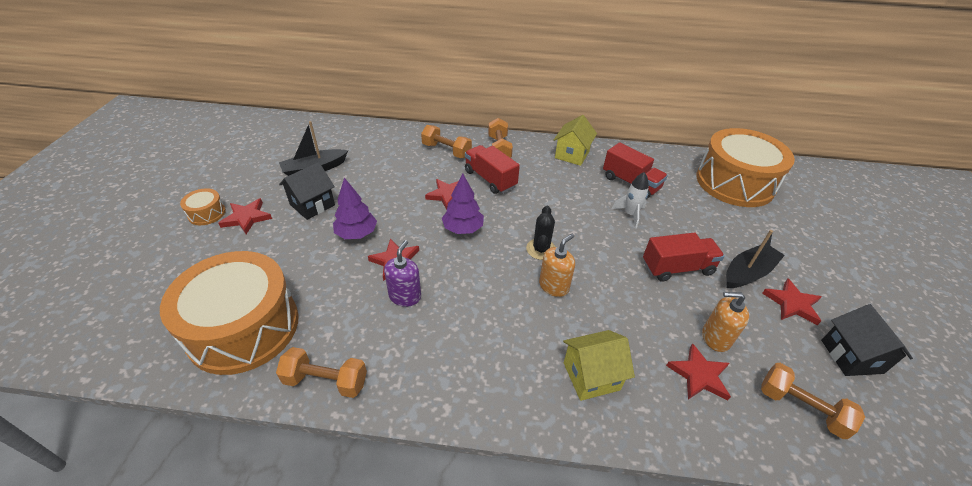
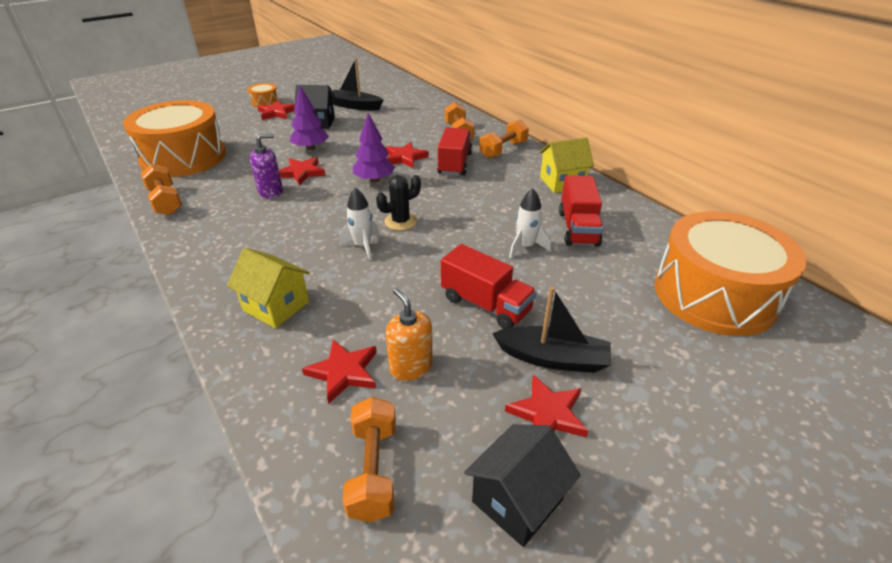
camera: 50 degrees right, 5 degrees down
(554, 286) = (362, 246): orange soap dispenser -> white rocket

